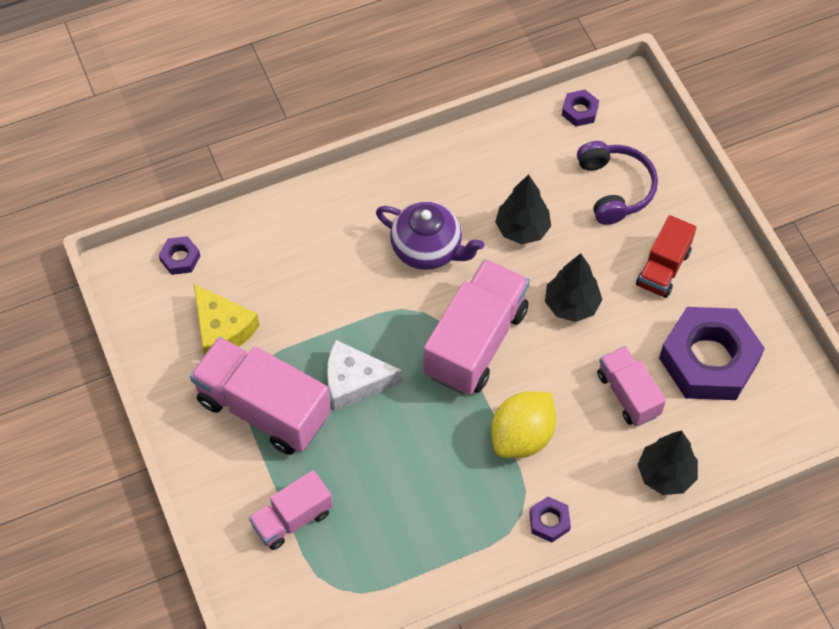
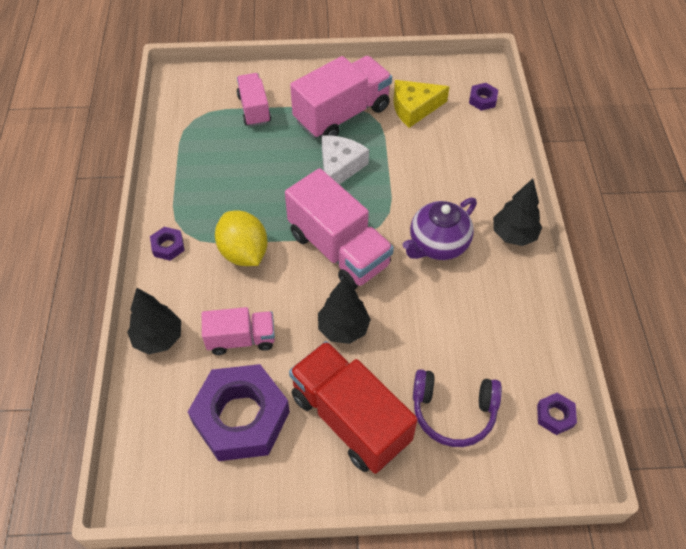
camera: 110 degrees right, 5 degrees down
(522, 229) = (433, 318): black tree -> black tree (513, 235)
(663, 268) = (350, 418): red truck -> red truck, size x1.73

